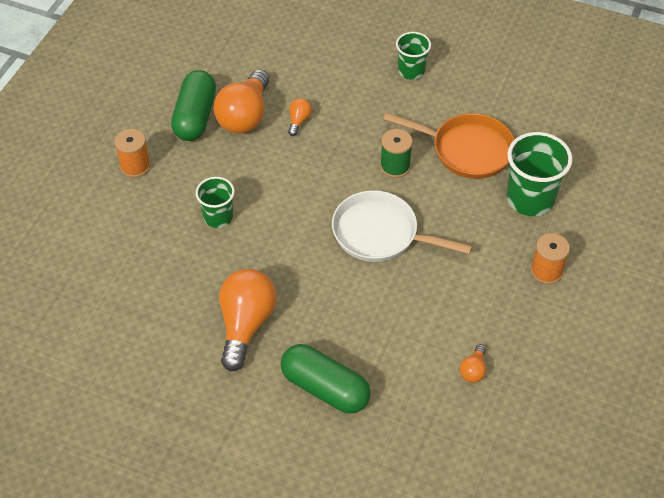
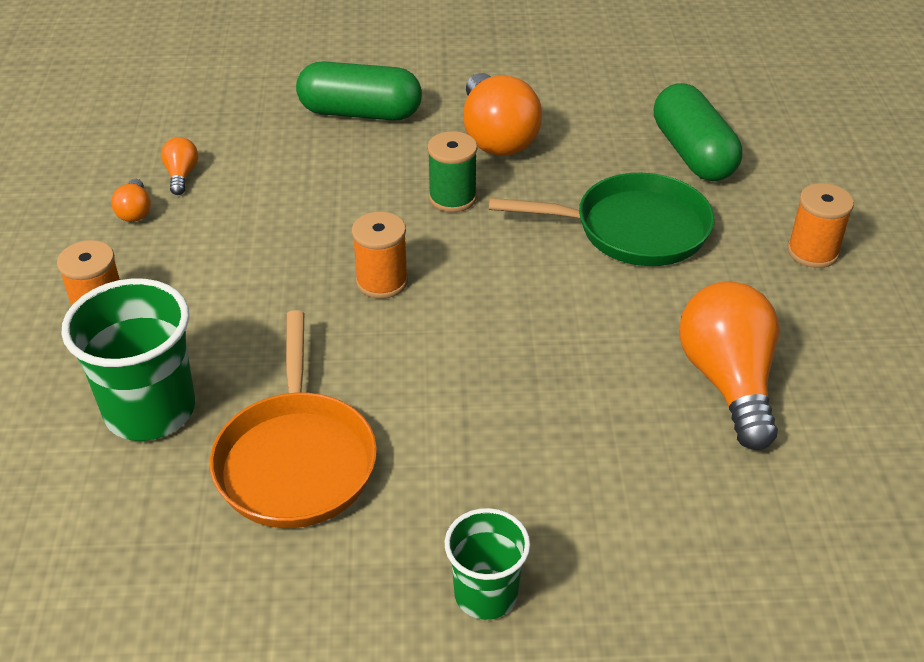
camera: 155 degrees right, 10 degrees down
(195, 117) = (805, 351): green capsule -> green capsule (693, 153)
(218, 217) = (632, 229): green cup -> green pan
(299, 121) = (630, 405): orange light bulb -> orange light bulb (135, 211)
(381, 234) = (382, 281): white pan -> orange spool
(395, 166) = (413, 385): green spool -> green spool (452, 198)
(466, 150) = (296, 459): orange pan -> orange pan turned 90 degrees counterclockwise

